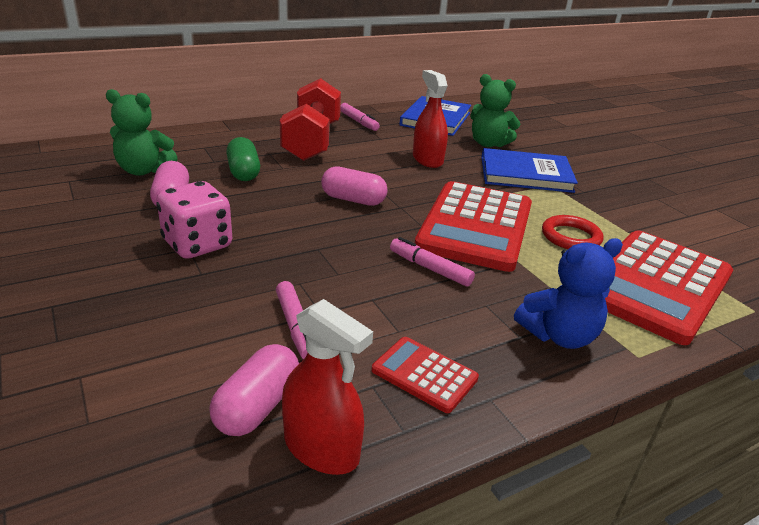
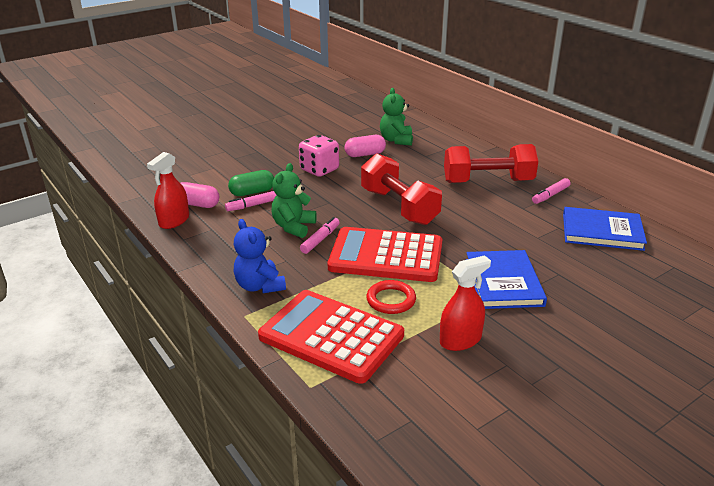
camera: 85 degrees right, 0 degrees up
(243, 172) = (415, 167): green capsule -> green capsule (252, 192)
(353, 200) = (399, 207): pink capsule -> red dumbbell
(424, 374) = (220, 242): red calculator -> none
(427, 160) = (494, 231): red spray bottle -> red spray bottle (460, 340)
(488, 144) = (563, 262): green teddy bear -> green teddy bear (293, 227)

